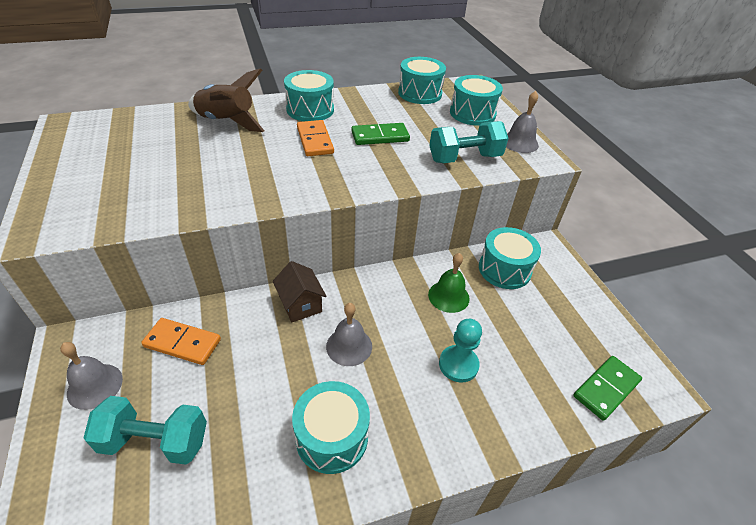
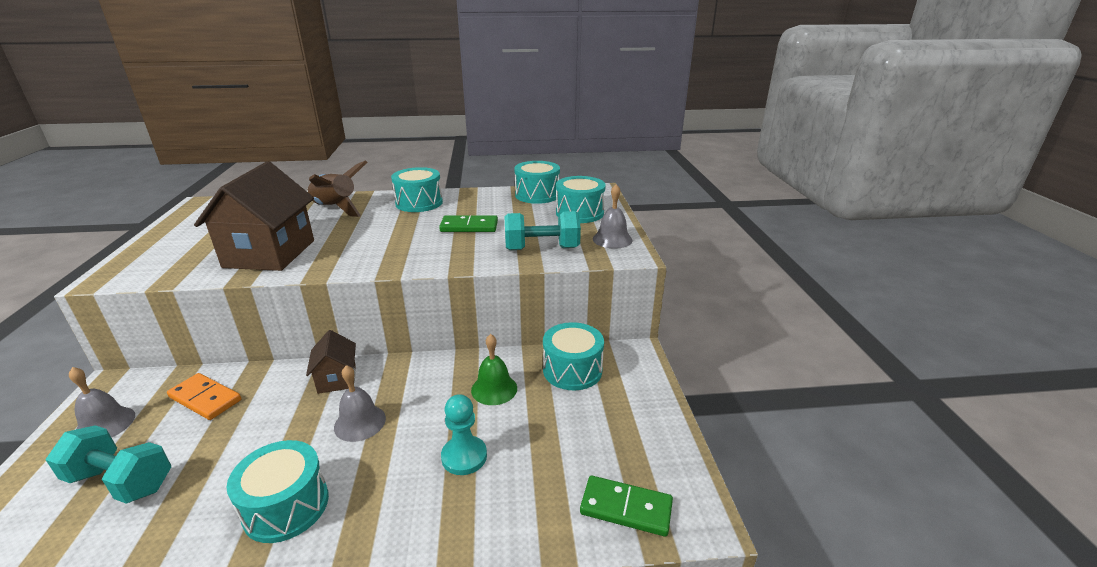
camera: 15 degrees right, 15 degrees down
(198, 185) = (270, 253): none -> brown house
(315, 140) = (404, 226): orange domino -> none
(606, 389) = (626, 508): green domino -> green domino turned 45 degrees clockwise

